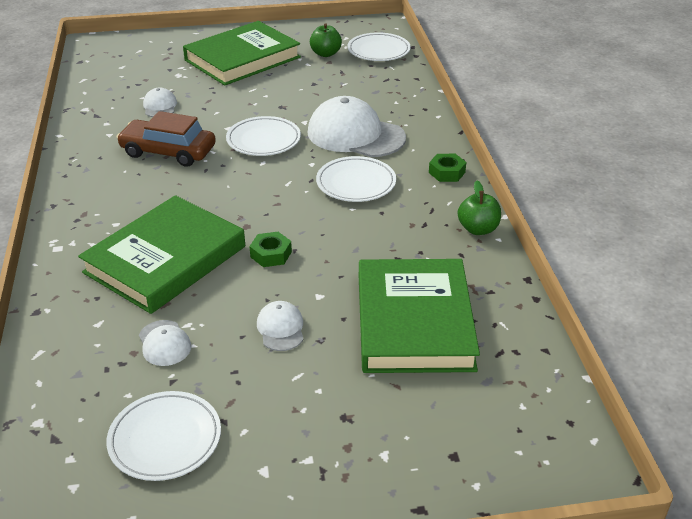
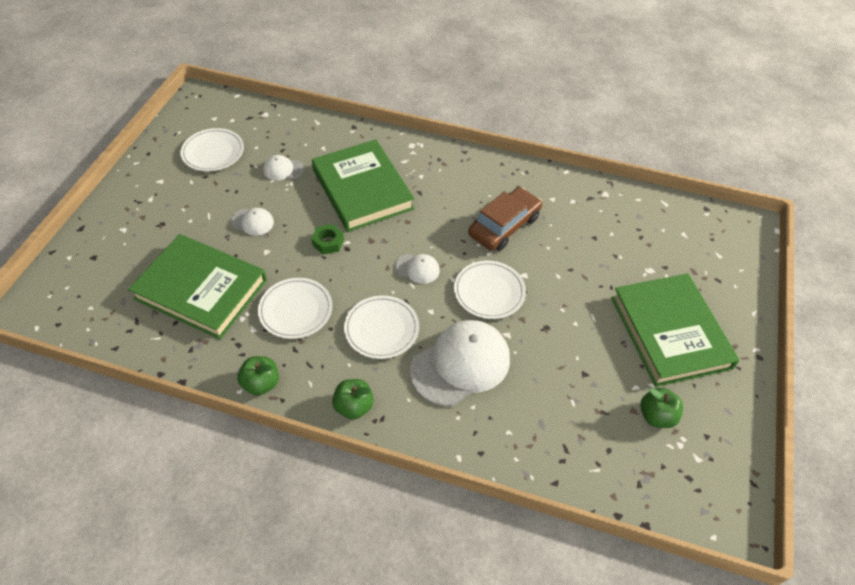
camera: 115 degrees right, 15 degrees up
(160, 106) = (588, 240): white cap -> white cap (417, 268)
(378, 51) = (646, 477): white plate -> white plate (296, 310)
(446, 172) = (354, 406): green nut -> green apple

